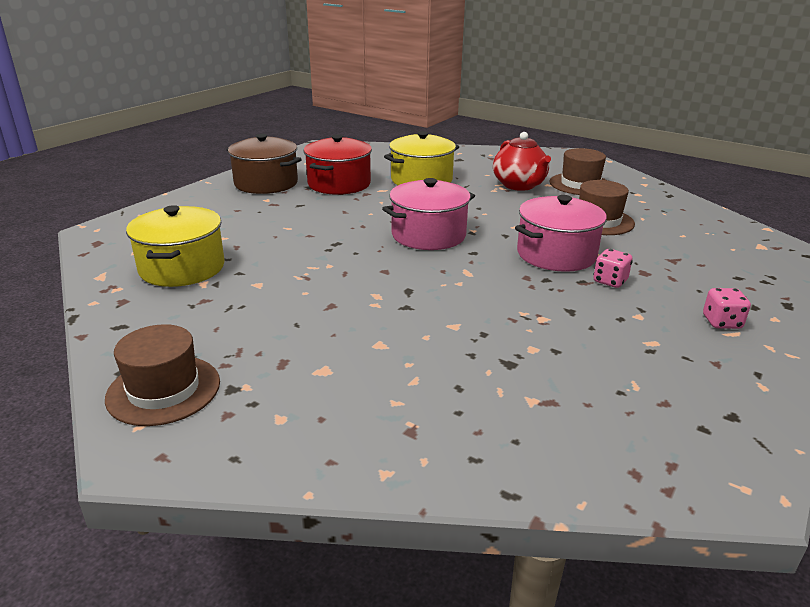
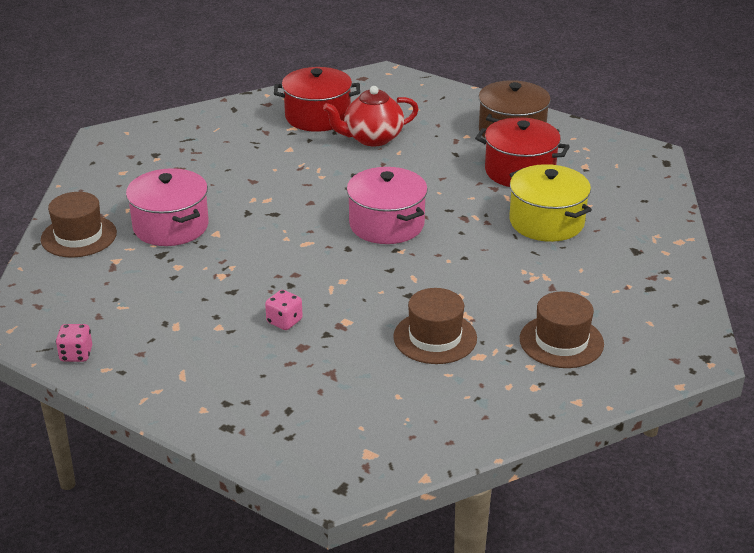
camera: 90 degrees right, 5 degrees up
(164, 390) = (159, 134): brown hat -> brown hat (79, 236)
(182, 268) = (318, 117): yellow pot -> red pot
(519, 185) = (544, 291): red teapot -> red teapot (372, 138)
(556, 254) = (343, 296): pink pot -> pink pot (171, 226)
(721, 322) = (201, 373): pink dice -> pink dice (76, 354)

